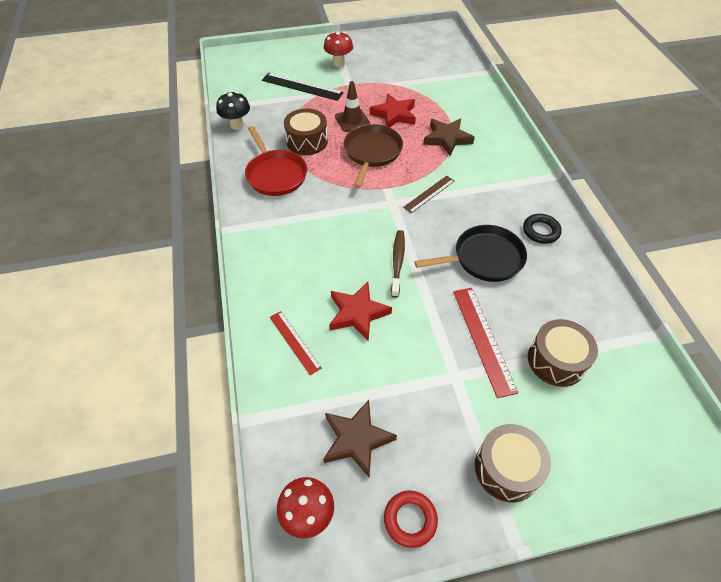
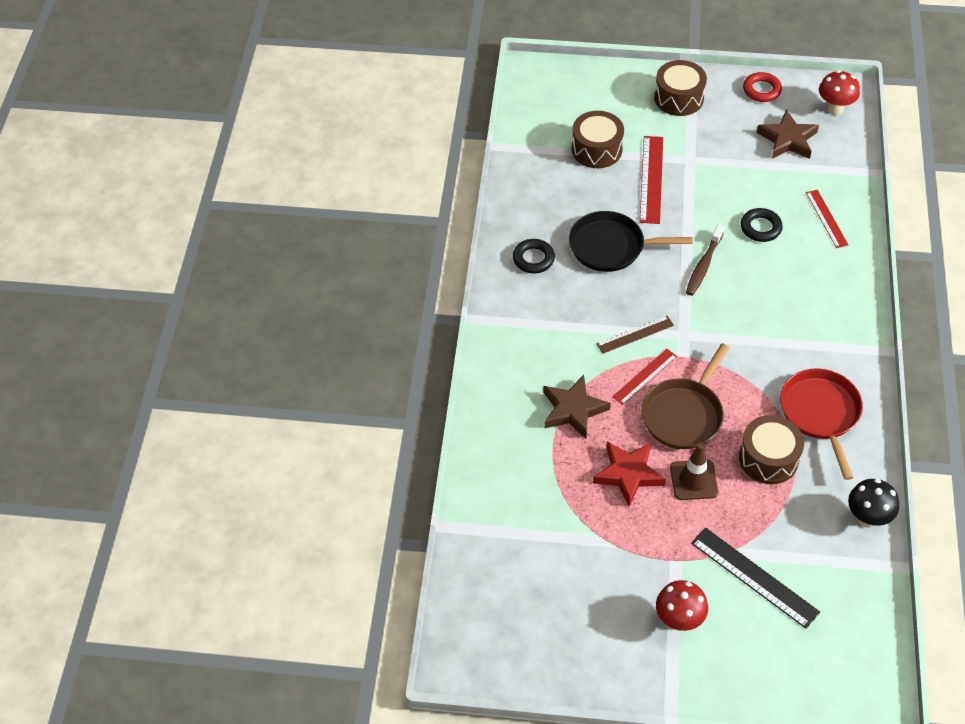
camera: 160 degrees left, 0 degrees up
(357, 313) = (760, 228): red star -> black ring
(409, 168) = (644, 376): none -> red ruler

